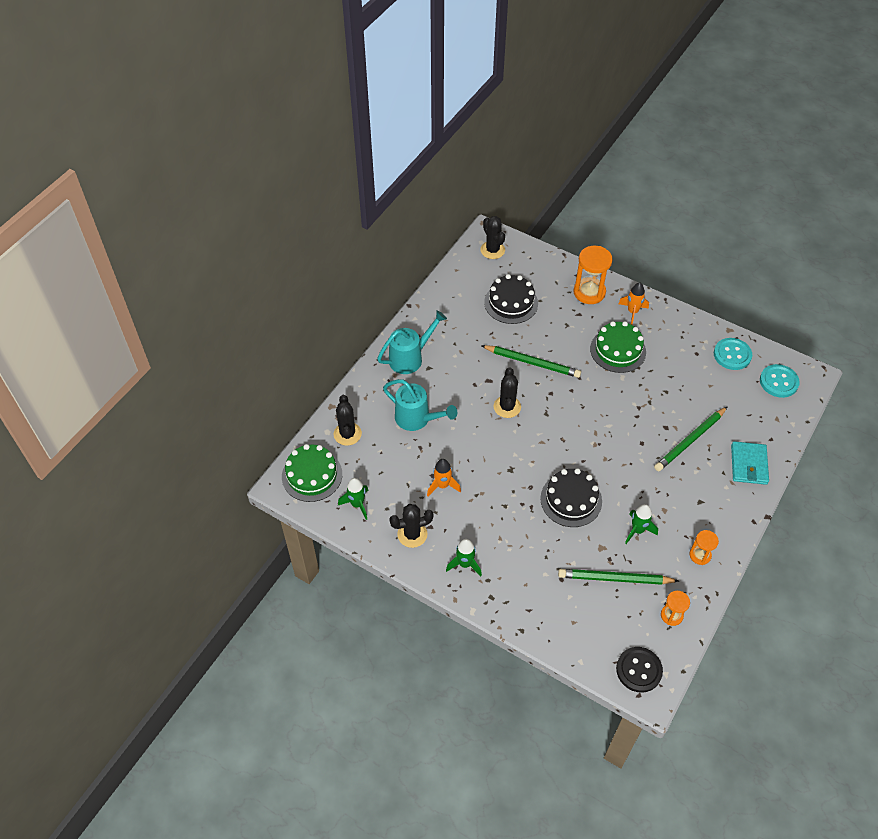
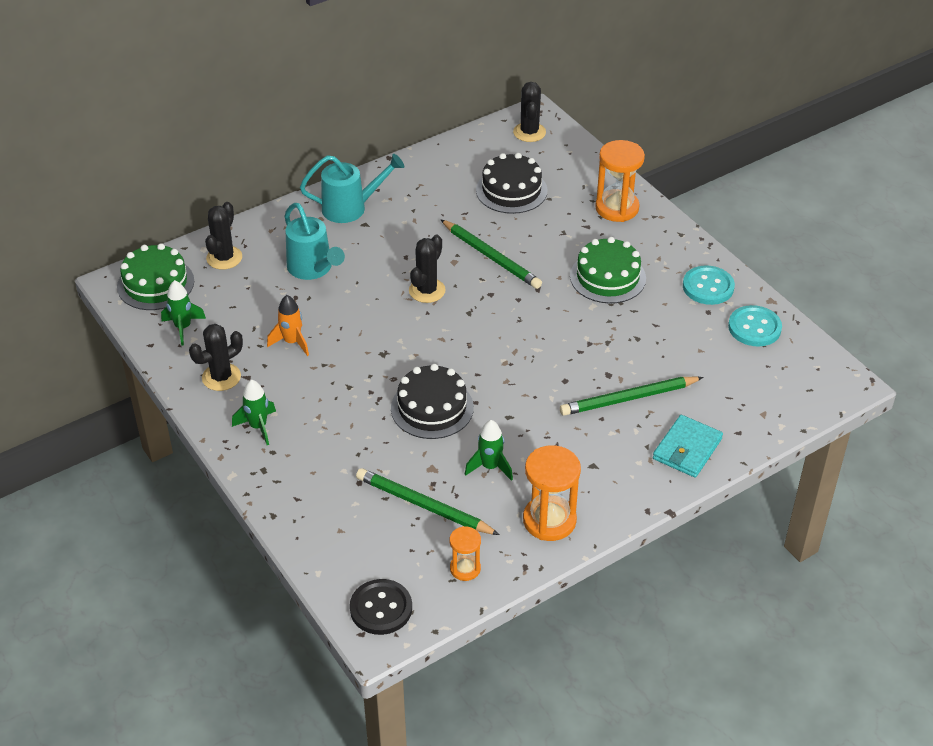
camera: 25 degrees right, 10 degrees down
(412, 534) = (221, 377): black cactus -> black cactus turned 45 degrees counterclockwise
(632, 312) = (657, 244): orange rocket -> none
(700, 555) = (549, 520): orange hourglass -> orange hourglass, size x1.77
(778, 382) = (796, 375): turquoise button -> turquoise button (708, 287)

